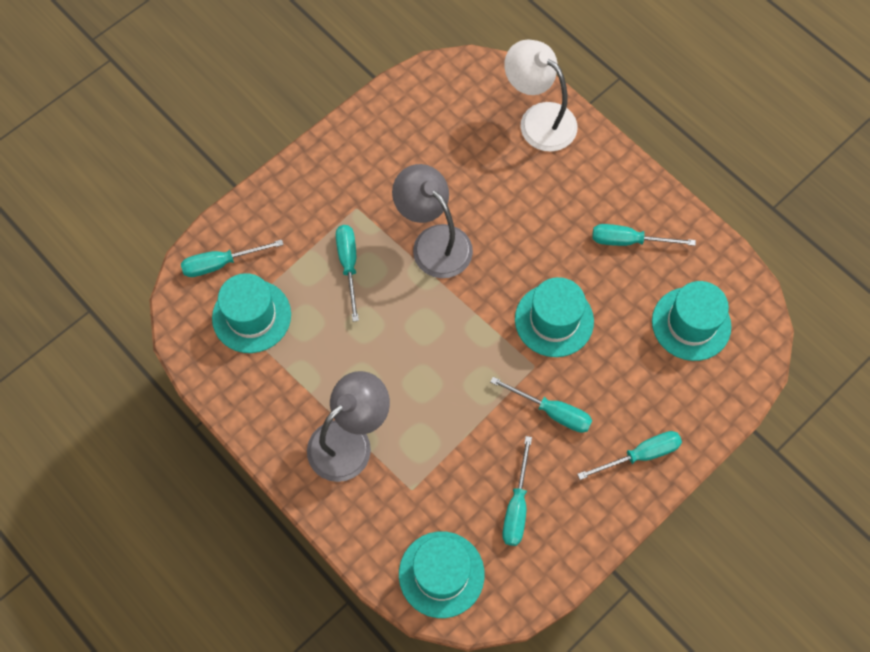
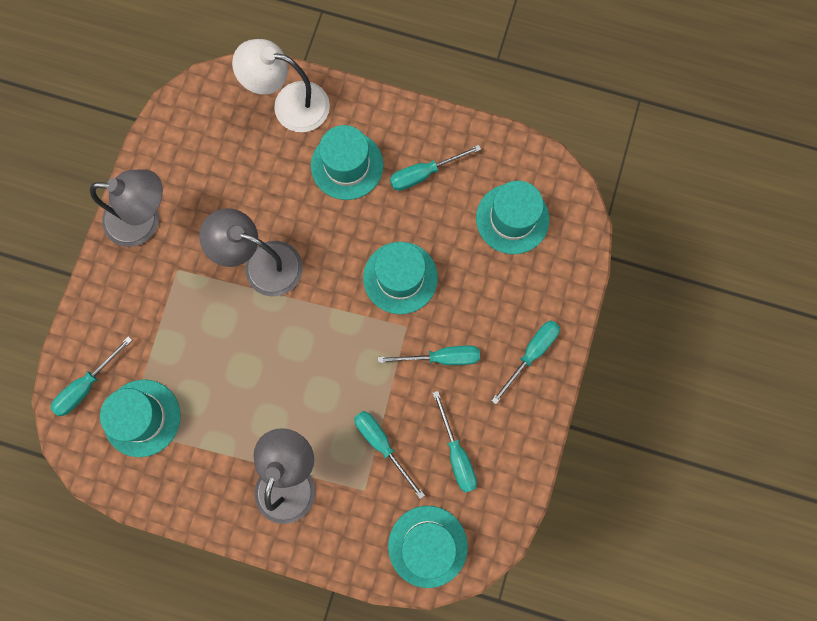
camera: 30 degrees left, 10 degrees up
(349, 265) = (200, 325): turquoise screwdriver -> turquoise screwdriver (382, 445)
(352, 152) = (144, 220): none -> grey lamp
(561, 197) = (347, 165): none -> turquoise hat

